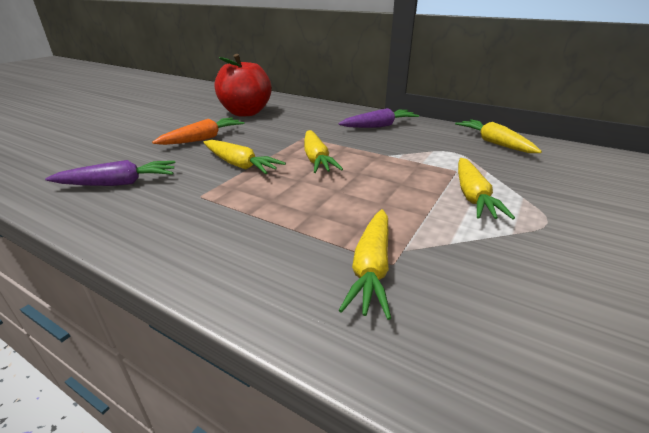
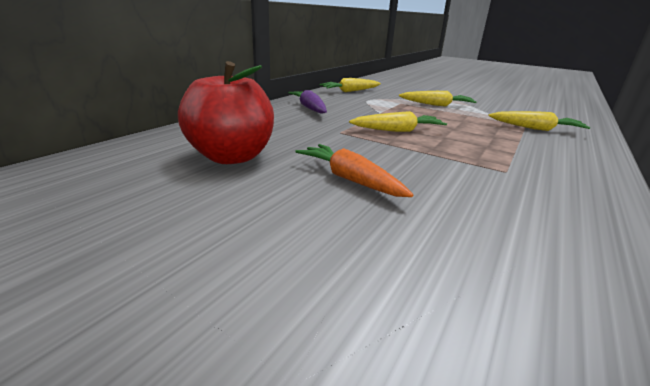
camera: 90 degrees left, 5 degrees down
(118, 183) = (525, 220): purple carrot -> none
(239, 165) = (426, 157): yellow carrot -> none

